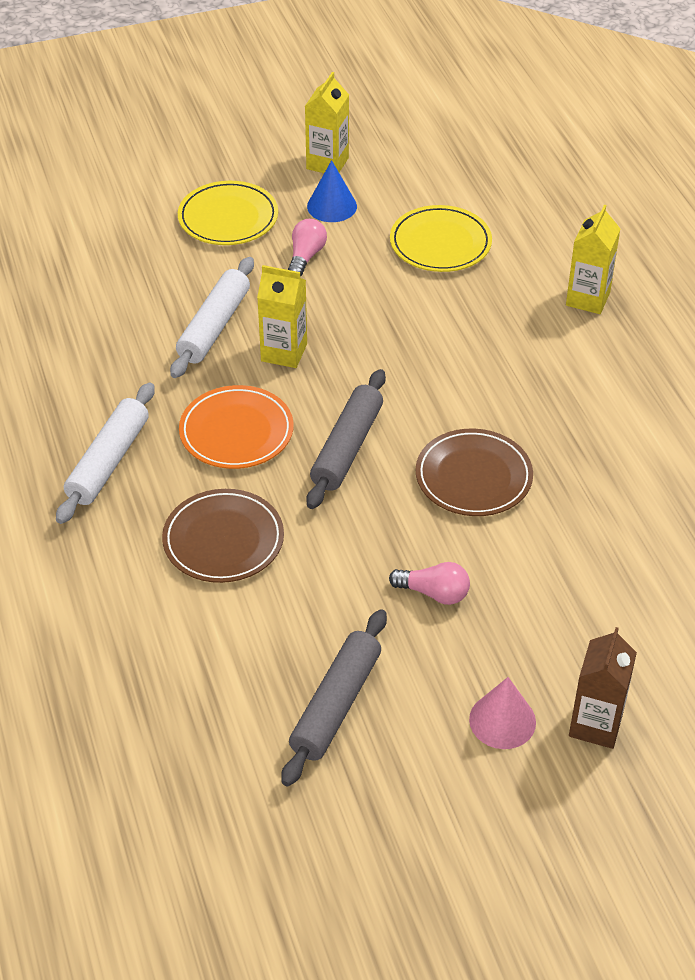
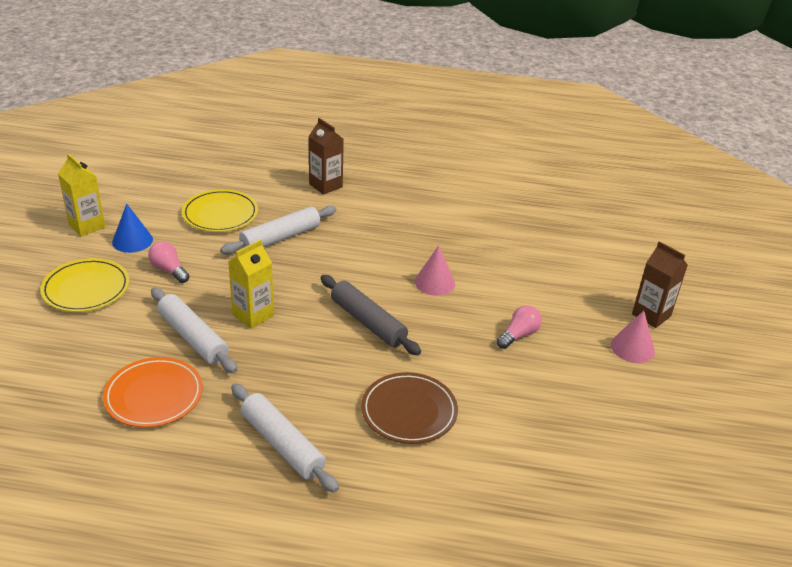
camera: 65 degrees left, 10 degrees down
(236, 432) = (309, 366): orange plate -> orange plate (154, 396)
(335, 704) = (587, 412): grey rolling pin -> none
(441, 310) = (280, 238): none -> white rolling pin
(473, 477) = (434, 282): brown plate -> pink cone
(588, 299) = (325, 185): yellow carton -> brown carton

